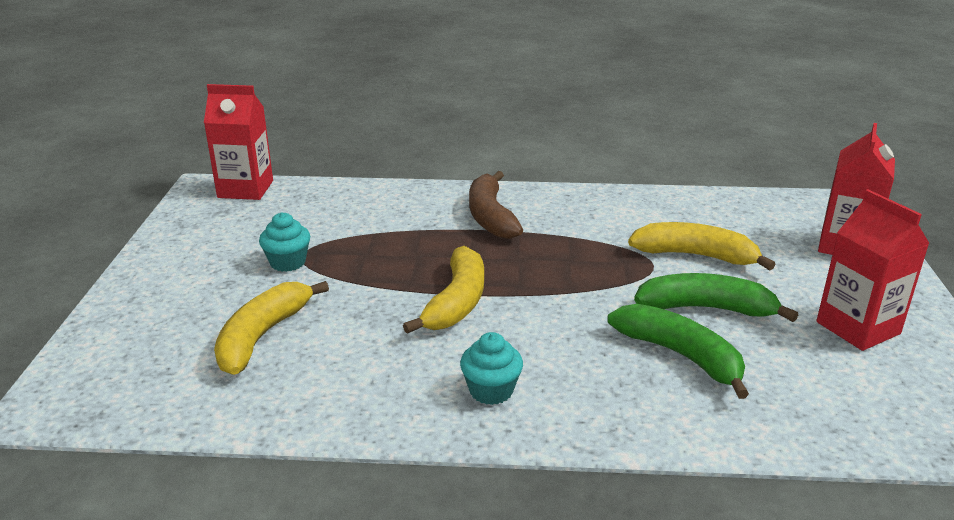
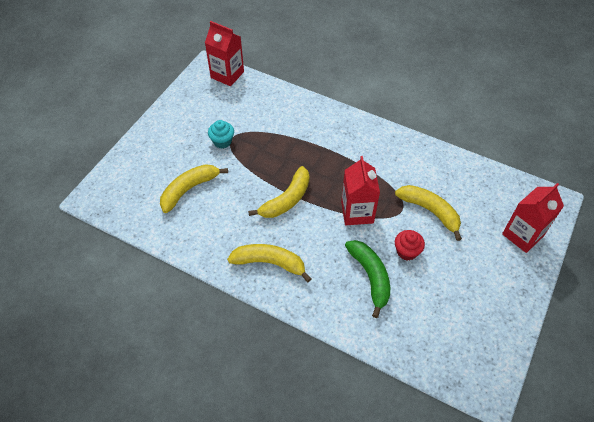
camera: 25 degrees right, 25 degrees up
(490, 216) = (340, 141): brown banana -> none
(491, 390) = (269, 263): turquoise cupcake -> yellow banana
(706, 308) = (407, 251): green banana -> red cupcake
(858, 328) = (476, 295): red carton -> red carton (357, 212)

